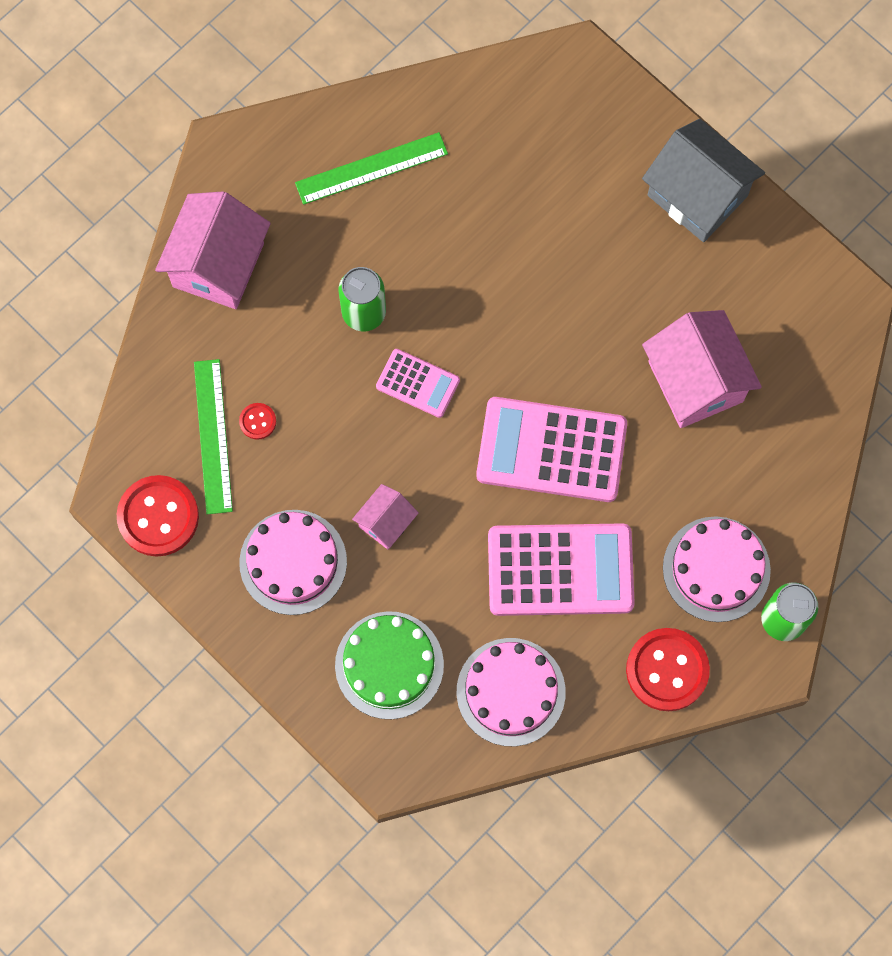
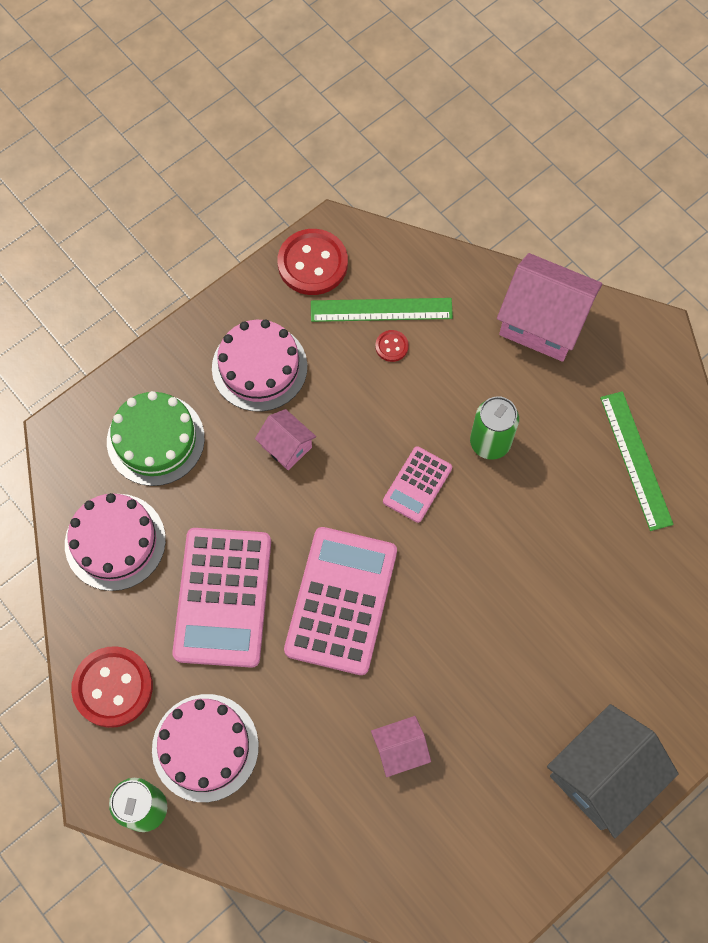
camera: 95 degrees right, 5 degrees down
(695, 381) = (399, 749): pink house -> pink house, size x0.53

